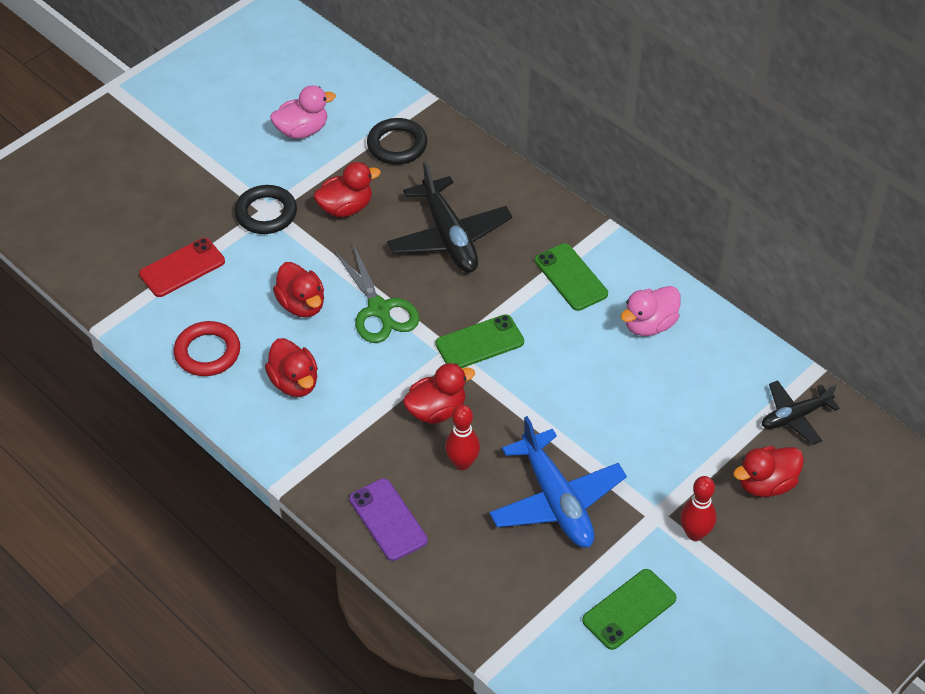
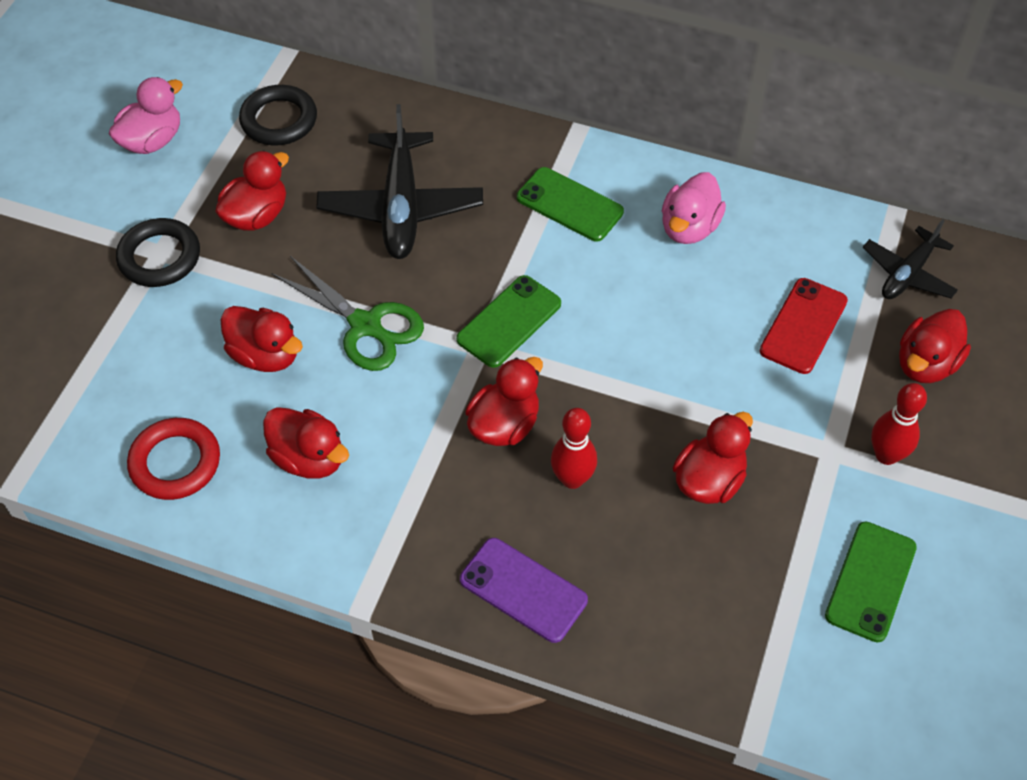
camera: 25 degrees left, 5 degrees up
(182, 268) = (85, 365): red phone -> red phone (803, 326)
(449, 237) = (401, 207): black plane -> black plane turned 45 degrees clockwise
(556, 501) = (709, 480): blue plane -> red duck

